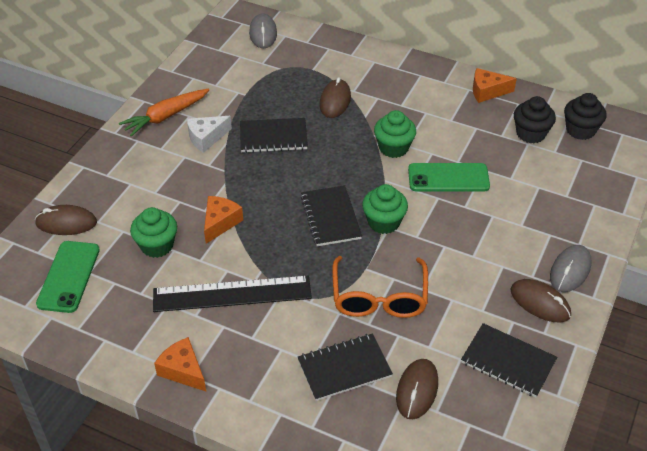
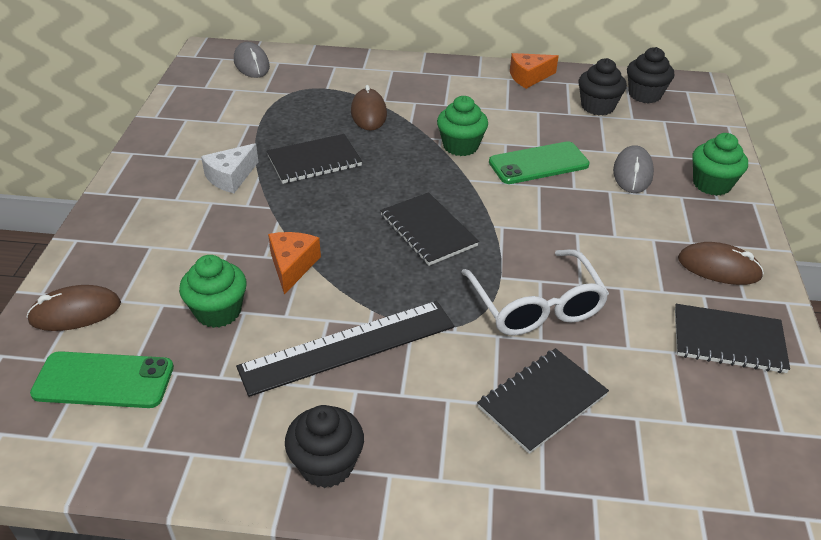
camera: 20 degrees left, 5 degrees down
(68, 276) = (103, 380): green phone -> green phone turned 75 degrees counterclockwise
(166, 117) = (168, 164): orange carrot -> none
(183, 370) = (326, 465): orange cheese -> black cupcake
(379, 297) = (535, 305): orange glasses -> white glasses
(383, 222) = (493, 223): green cupcake -> green cupcake (711, 184)
(417, 390) = (646, 403): brown mouse -> none
(570, 270) = (726, 227): grey mouse -> grey mouse (632, 173)

